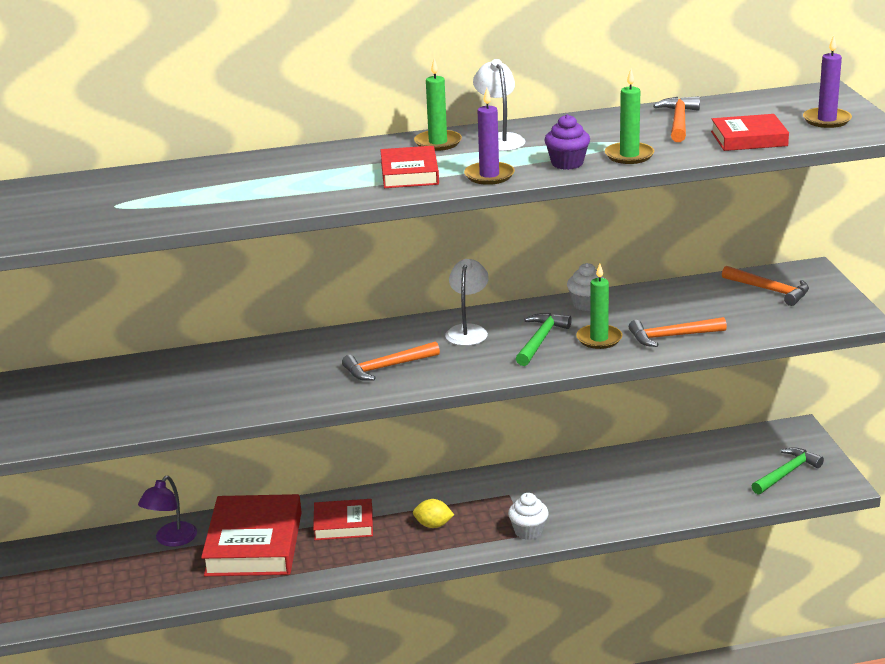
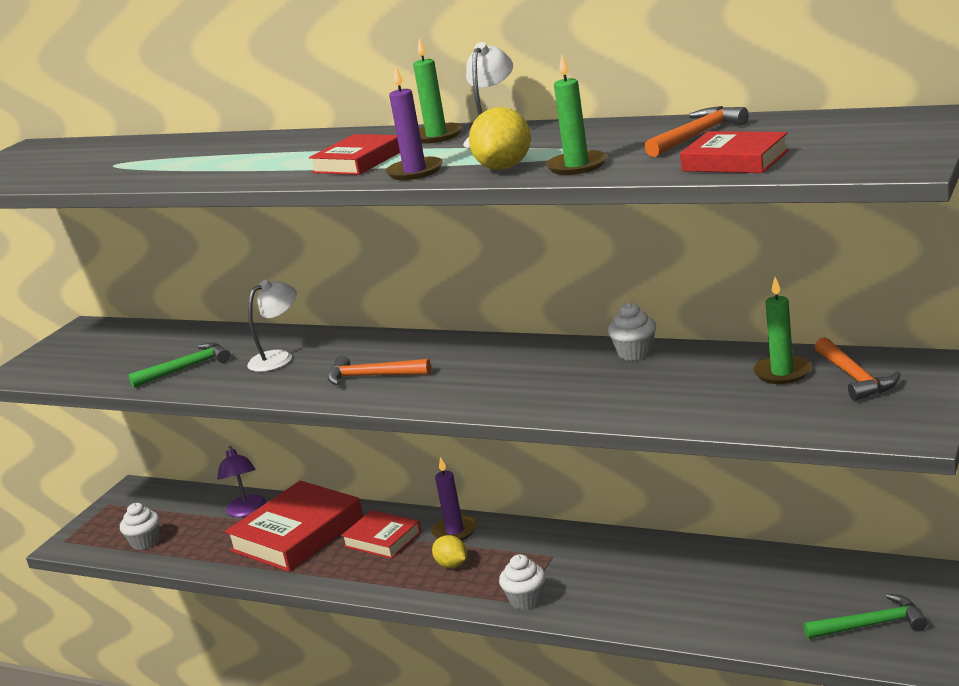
camera: 40 degrees right, 5 degrees down
(97, 596) = (145, 542): none -> white cupcake
(171, 540) = (246, 511): purple lamp -> purple lamp turned 75 degrees counterclockwise
(468, 331) = (488, 357): white lamp -> white lamp (278, 358)
(540, 340) = (537, 380): green hammer -> green hammer (186, 368)
(567, 163) = (504, 167): purple cupcake -> yellow lemon
(599, 339) = (594, 392): green candle -> green candle (782, 373)
(672, 336) = (670, 406): orange hammer -> none
(826, 120) = (868, 148): purple candle -> purple candle (455, 531)

